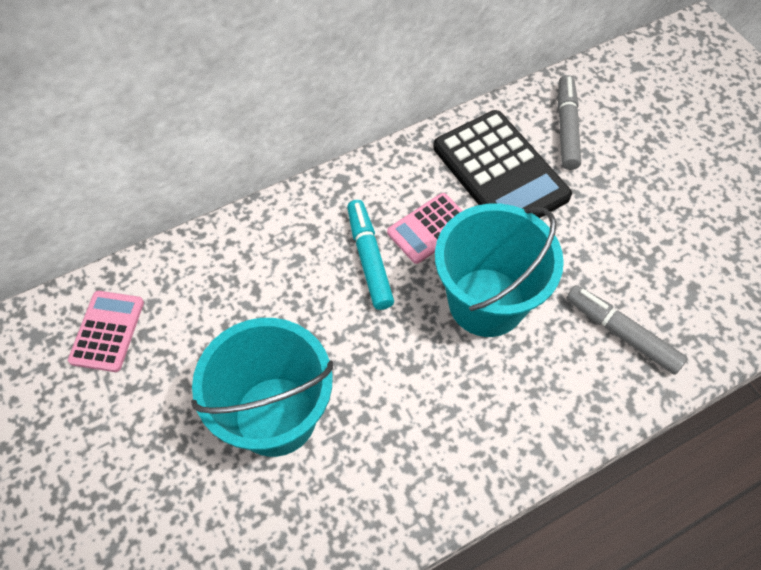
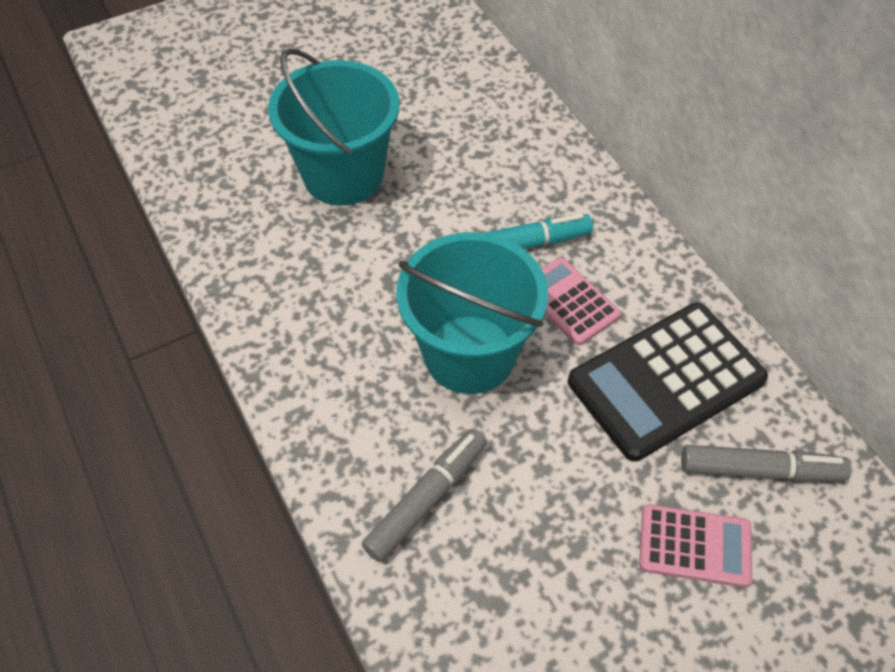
camera: 90 degrees right, 5 degrees down
(107, 331) = (434, 57): pink calculator -> pink calculator (694, 546)

